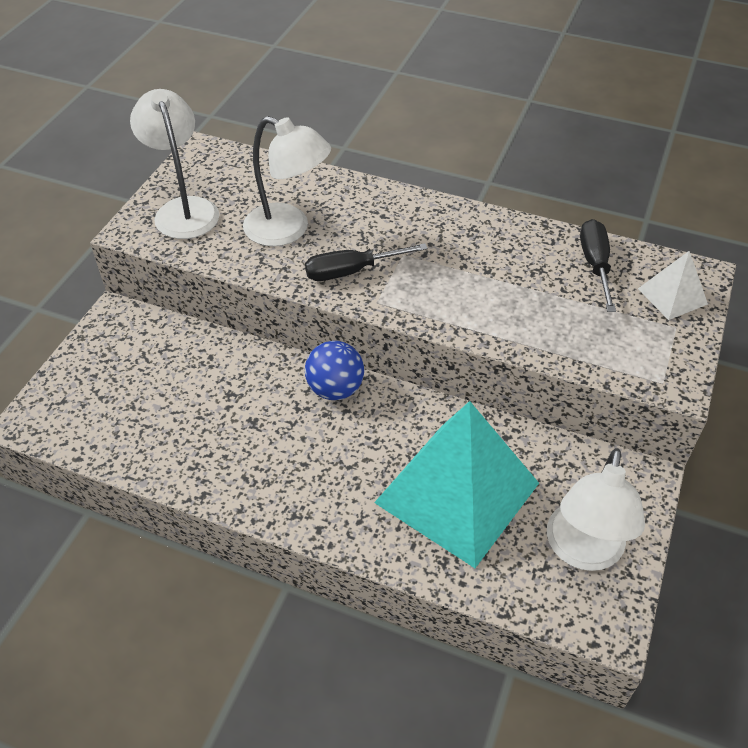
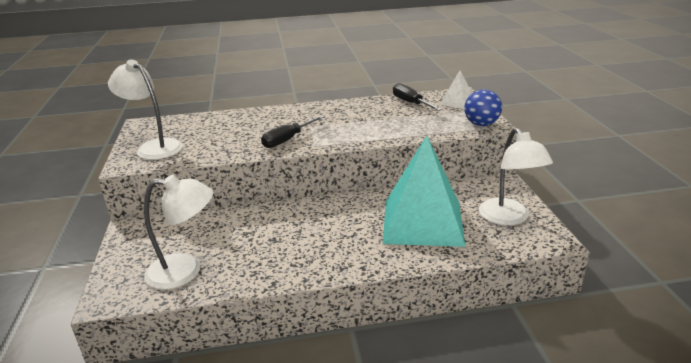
camera: 30 degrees left, 20 degrees down
(288, 230) = (232, 136): white lamp -> white lamp (185, 271)
(335, 389) = (310, 208): blue ball -> blue ball (481, 124)

